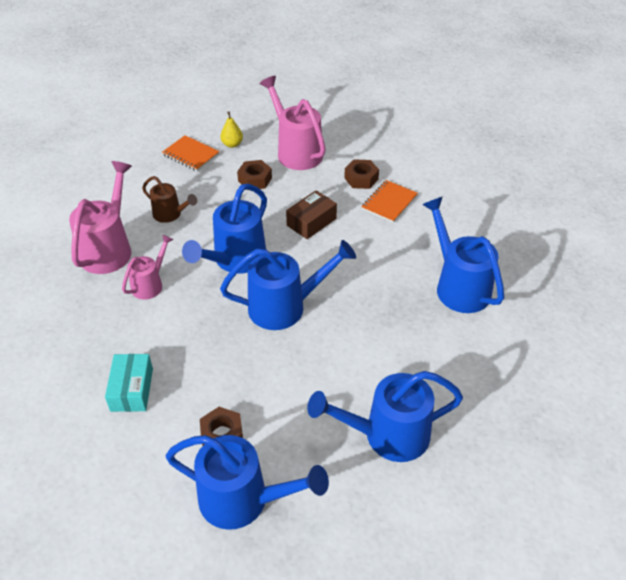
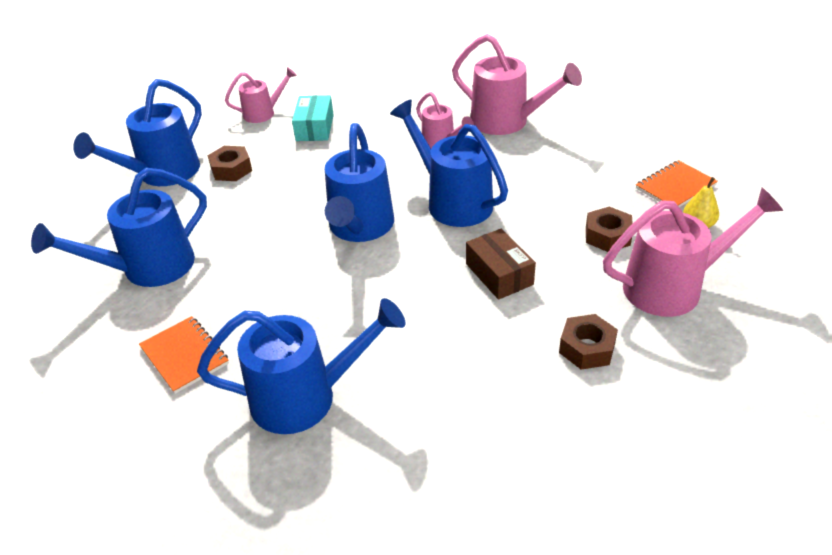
camera: 110 degrees right, 5 degrees down
(103, 450) = (264, 113): none -> pink watering can
(132, 389) = (314, 128): turquoise box -> turquoise box turned 75 degrees clockwise
(170, 214) = (551, 163): brown watering can -> none
(386, 435) = (147, 269): blue watering can -> blue watering can turned 135 degrees counterclockwise
(389, 202) = (517, 368): orange notebook -> orange notebook (184, 356)

